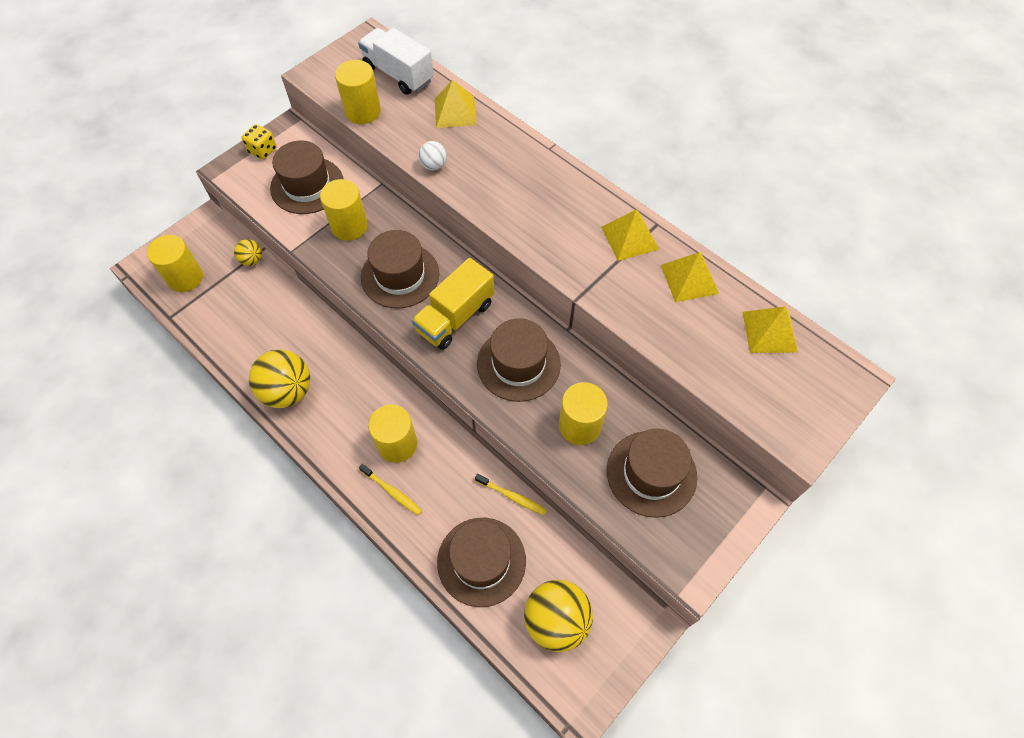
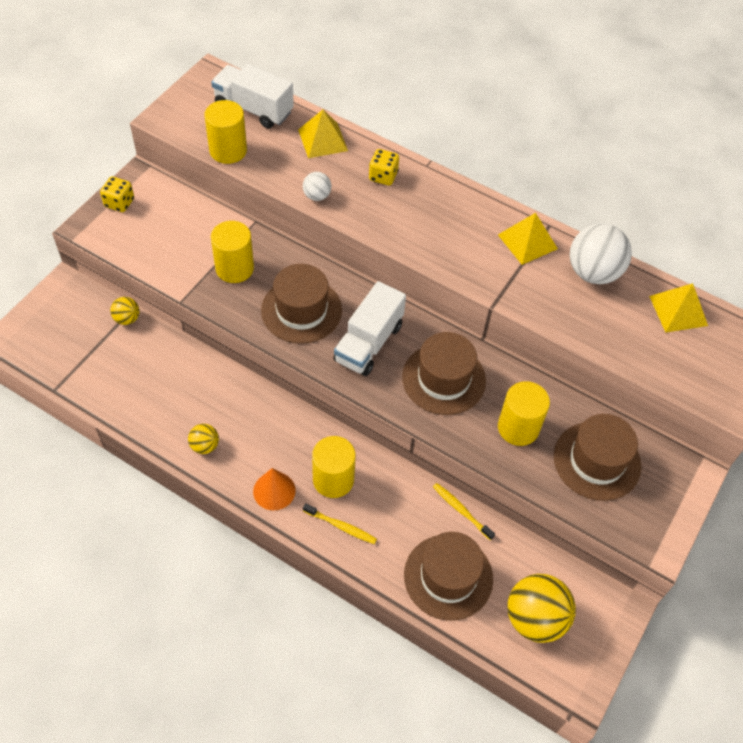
camera: 15 degrees left, 5 degrees down
(185, 277) = (59, 347): yellow cylinder -> none
(287, 391) = (204, 446): yellow ball -> yellow ball, size x0.50
(307, 185) = (178, 233): brown hat -> none
(339, 445) = (274, 491): none -> orange cone
(455, 317) = (368, 343): yellow truck -> white truck
(503, 154) = (383, 176): none -> yellow dice
(512, 496) = (461, 511): yellow toothbrush -> yellow toothbrush turned 150 degrees counterclockwise
(689, 279) = (593, 272): yellow pyramid -> white ball

